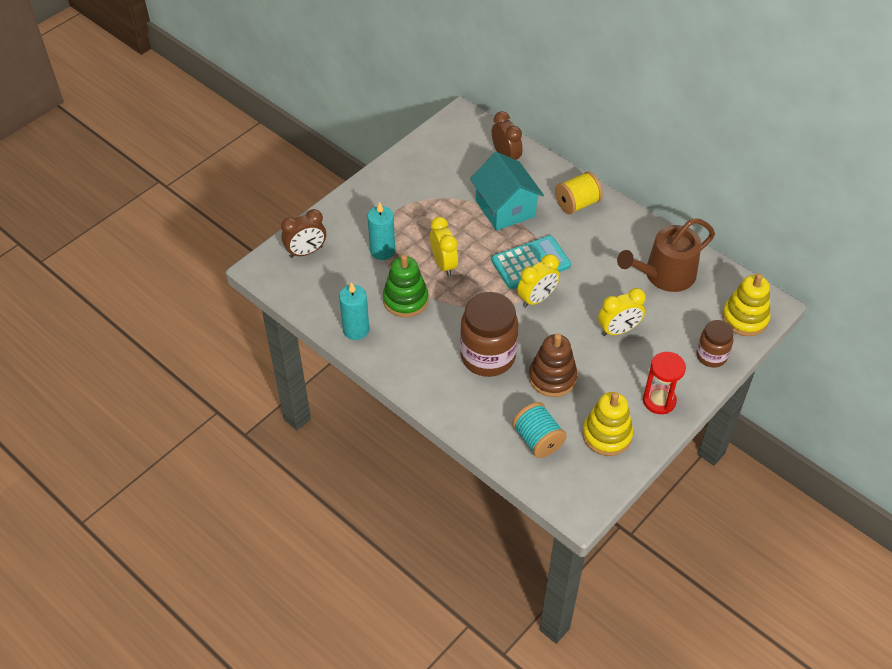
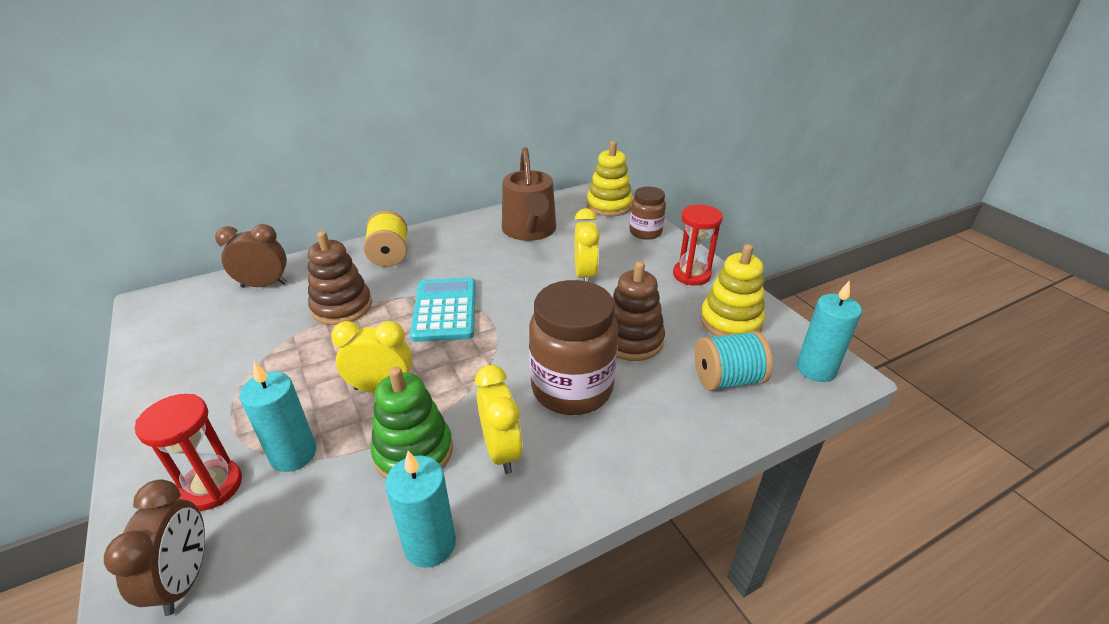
camera: 70 degrees left, 15 degrees down
(351, 231) = (212, 487): none -> red hourglass
(505, 208) = (342, 307): turquoise house -> brown stacking toy
(537, 299) = (503, 320): yellow clock -> yellow clock (501, 451)
(575, 493) = (816, 369): none -> turquoise candle

